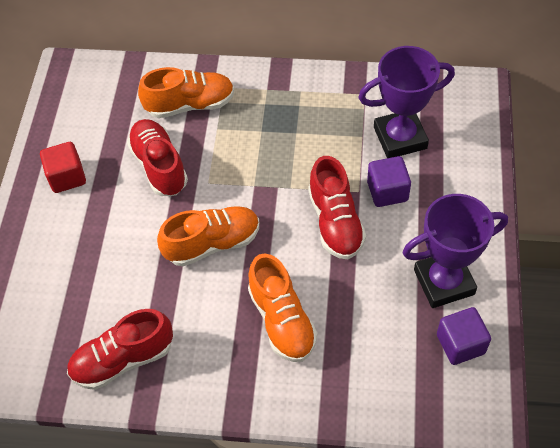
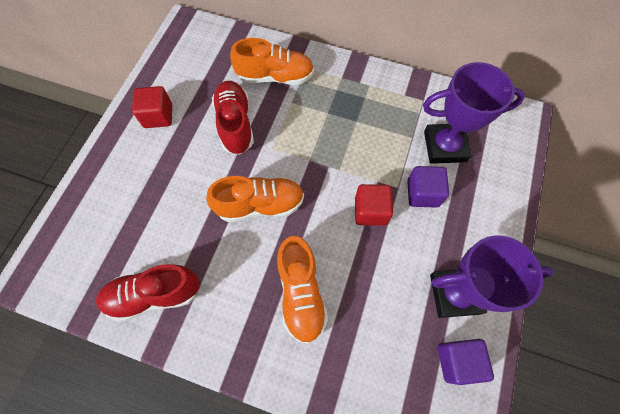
camera: 10 degrees right, 10 degrees up
(335, 222) = (370, 211): red shoe -> red cube

